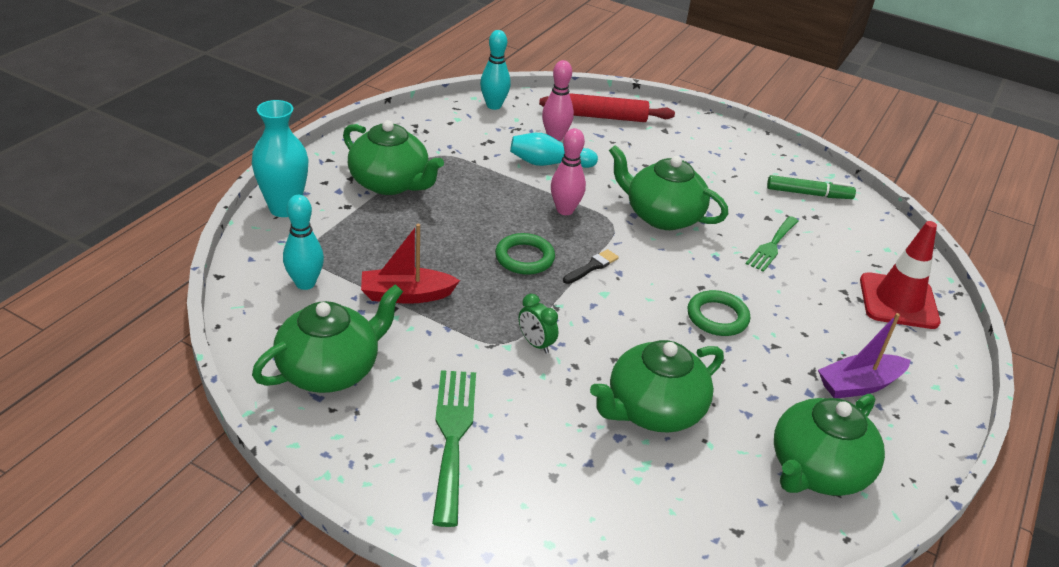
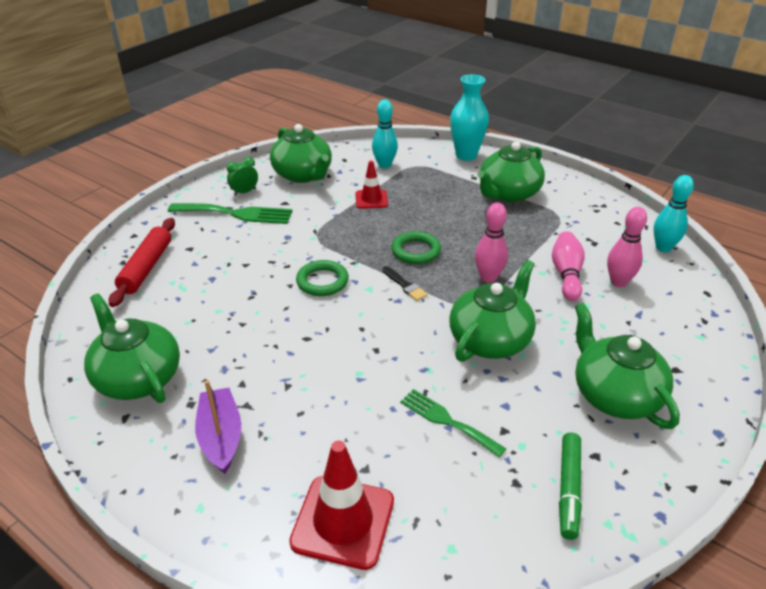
camera: 100 degrees right, 0 degrees up
(406, 295) = (371, 199): red boat -> red traffic cone
(535, 344) = (313, 249): green clock -> green clock (244, 192)
(549, 163) = (566, 274): turquoise bowling pin -> pink bowling pin
(605, 117) = (682, 322): red rolling pin -> red rolling pin (146, 267)
(653, 410) = (231, 298): green teapot -> green teapot (614, 395)
(717, 317) = (331, 353): green ring -> green ring (322, 281)

